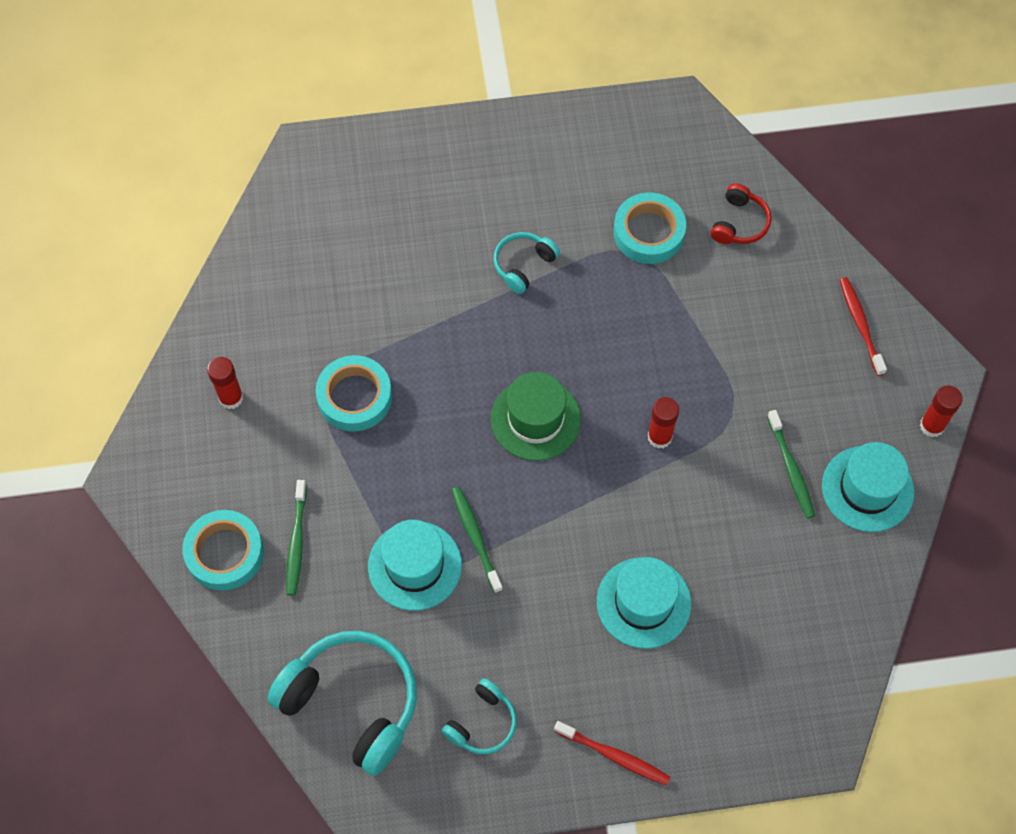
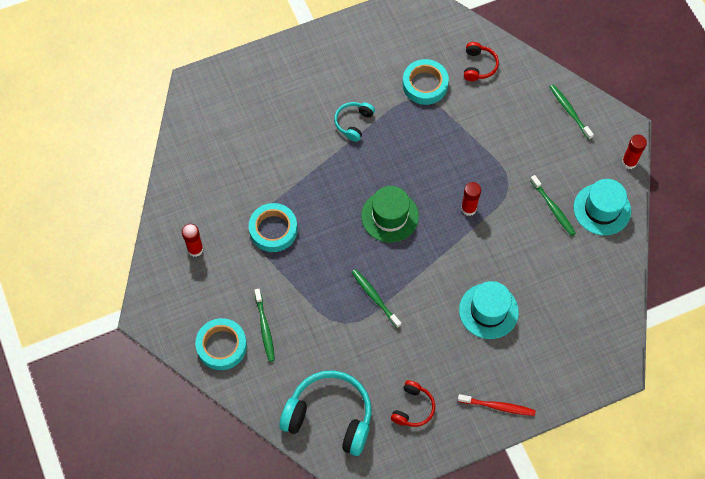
camera: 15 degrees left, 0 degrees up
(414, 565) = (342, 324): turquoise hat -> none
(482, 723) = (413, 408): turquoise headphones -> red headphones
(860, 324) = (569, 111): red toothbrush -> green toothbrush

